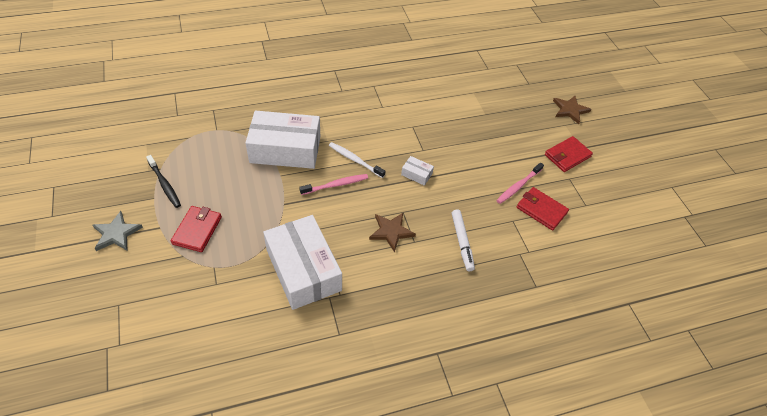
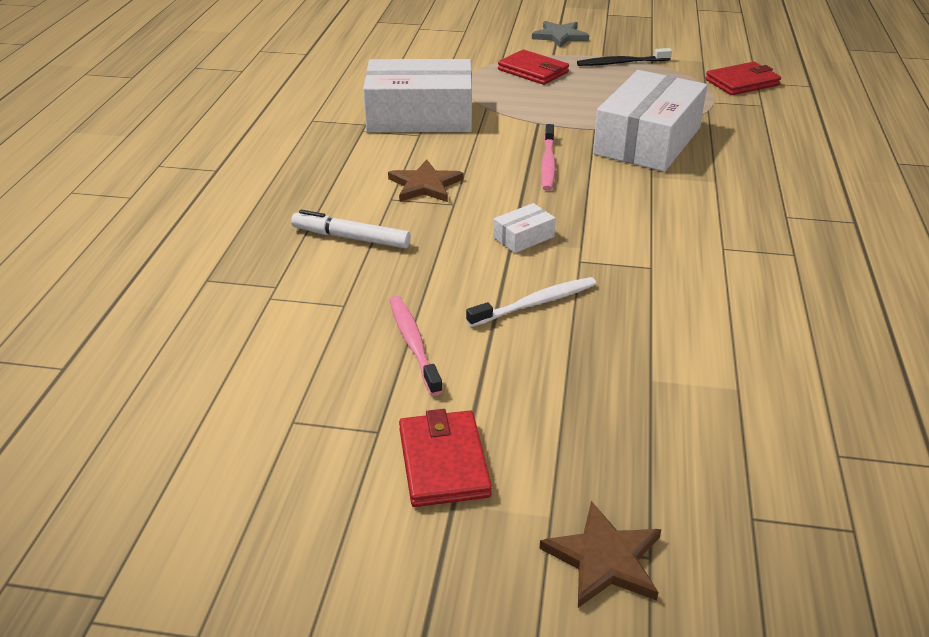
camera: 120 degrees right, 15 degrees down
(355, 160) = (592, 189): white toothbrush -> white toothbrush (535, 303)
(541, 210) = (335, 350): red wallet -> red wallet (742, 82)

